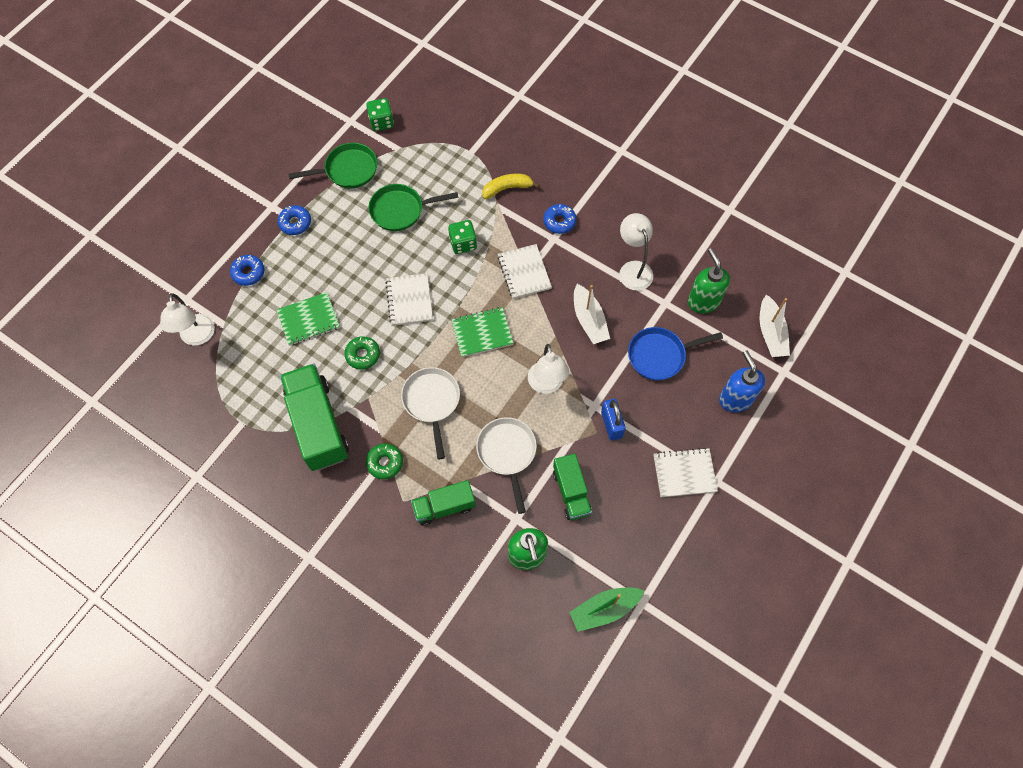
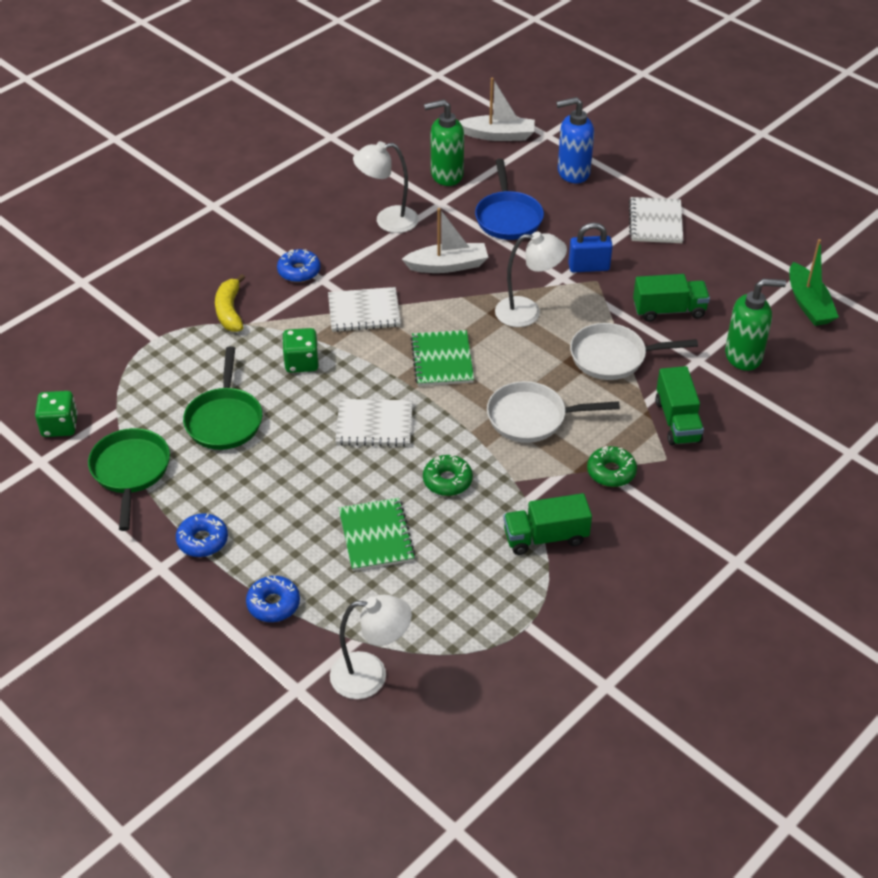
camera: 80 degrees left, 20 degrees down
(318, 425) = (545, 537): green truck -> green truck, size x0.58

